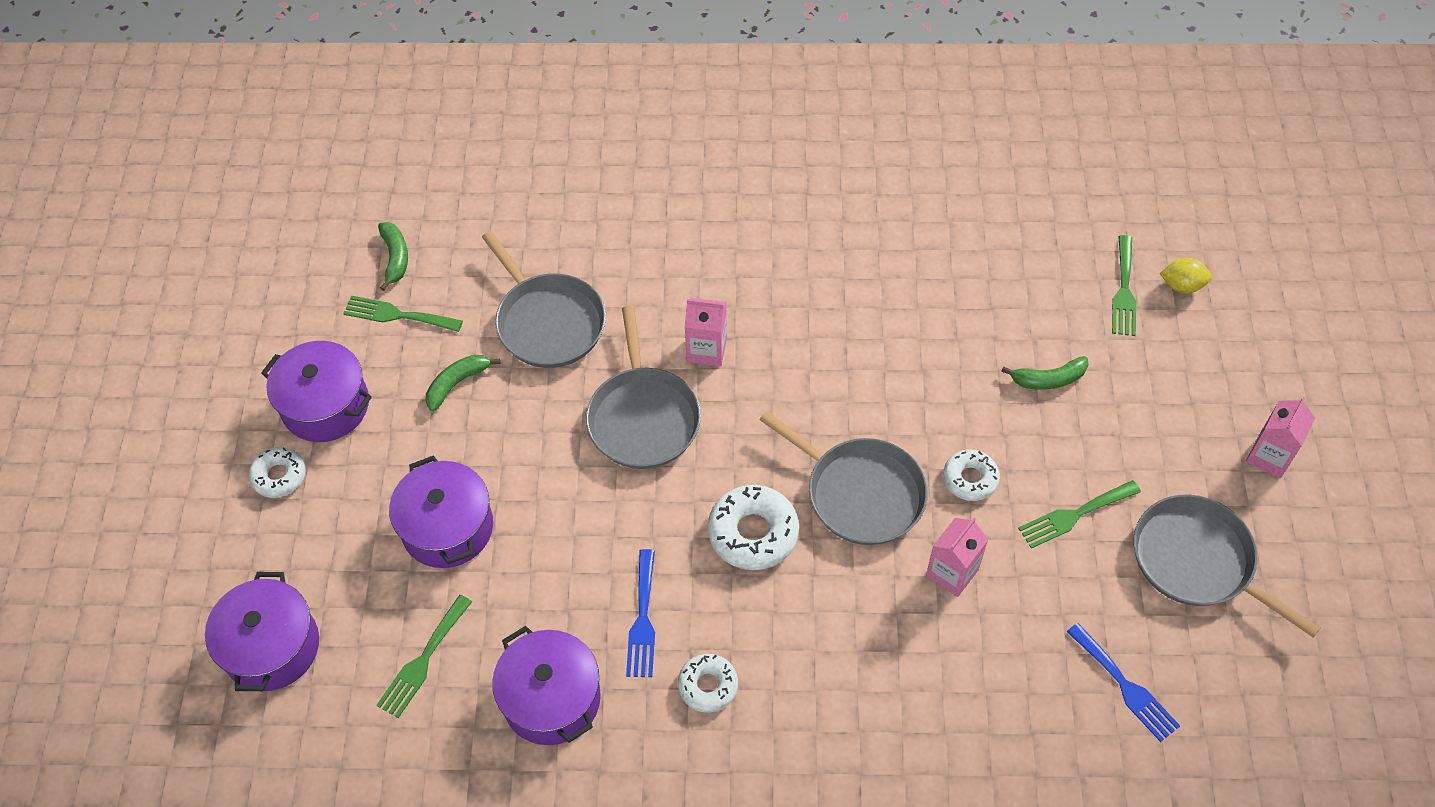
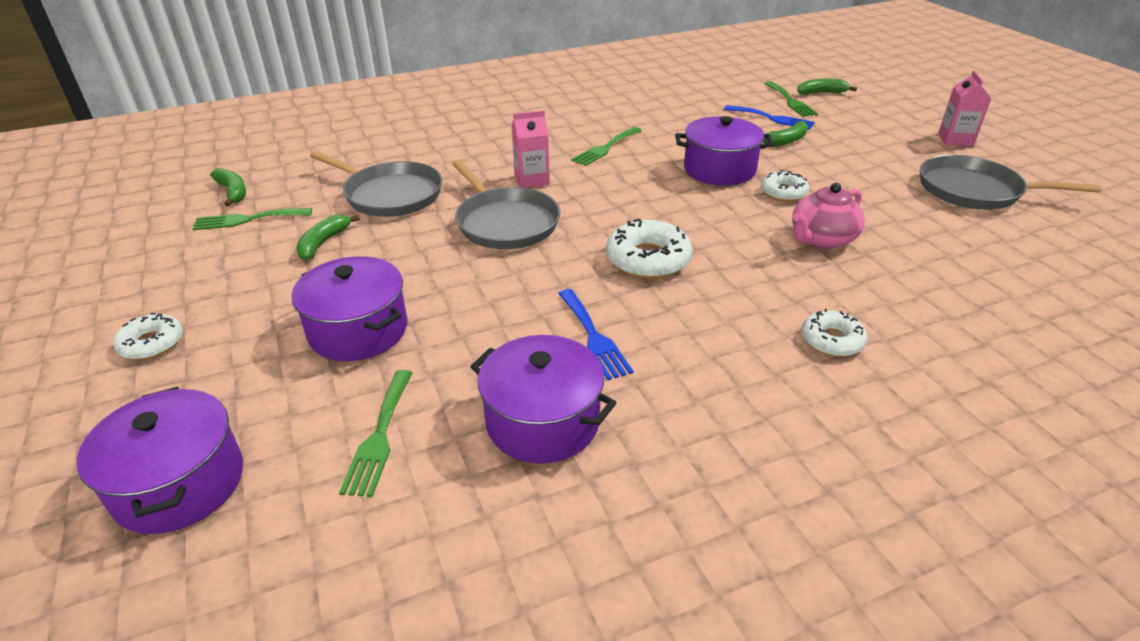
camera: 25 degrees left, 20 degrees down
(326, 406) = (192, 285): purple pot -> purple pot (719, 170)
(708, 686) = (690, 362): white donut -> white donut (832, 340)
(860, 493) = (712, 218): grey pan -> none
(952, 572) = (821, 239): pink carton -> pink teapot
(1074, 515) = (872, 191): green fork -> green fork (605, 148)
(1125, 686) = (1010, 261): blue fork -> blue fork (772, 118)
(1182, 285) = (821, 93): yellow lemon -> green banana

